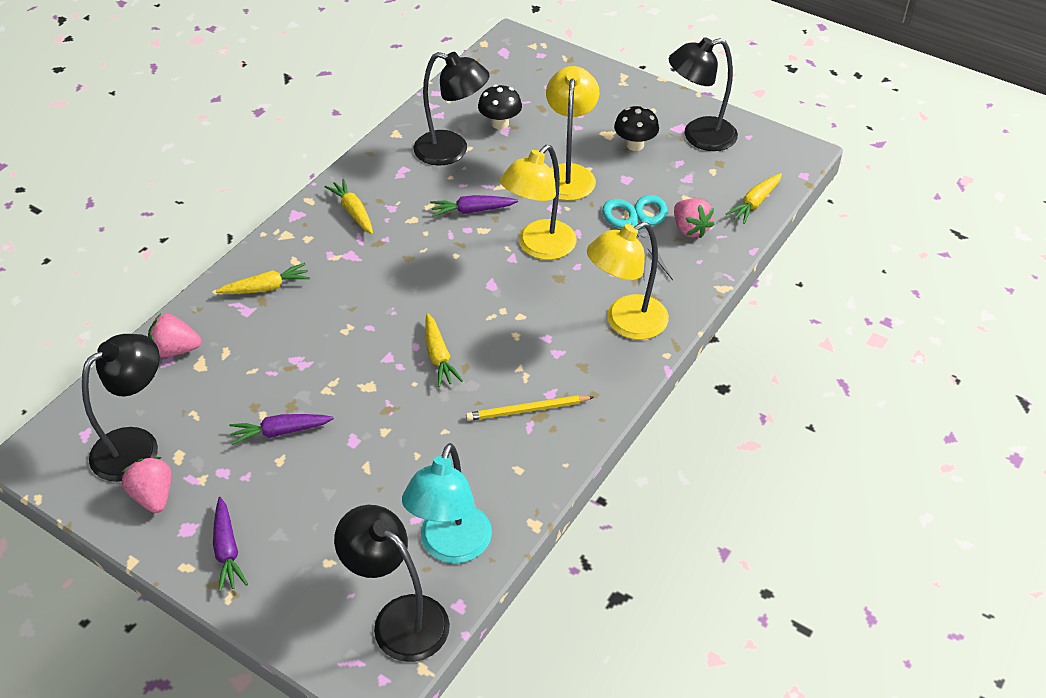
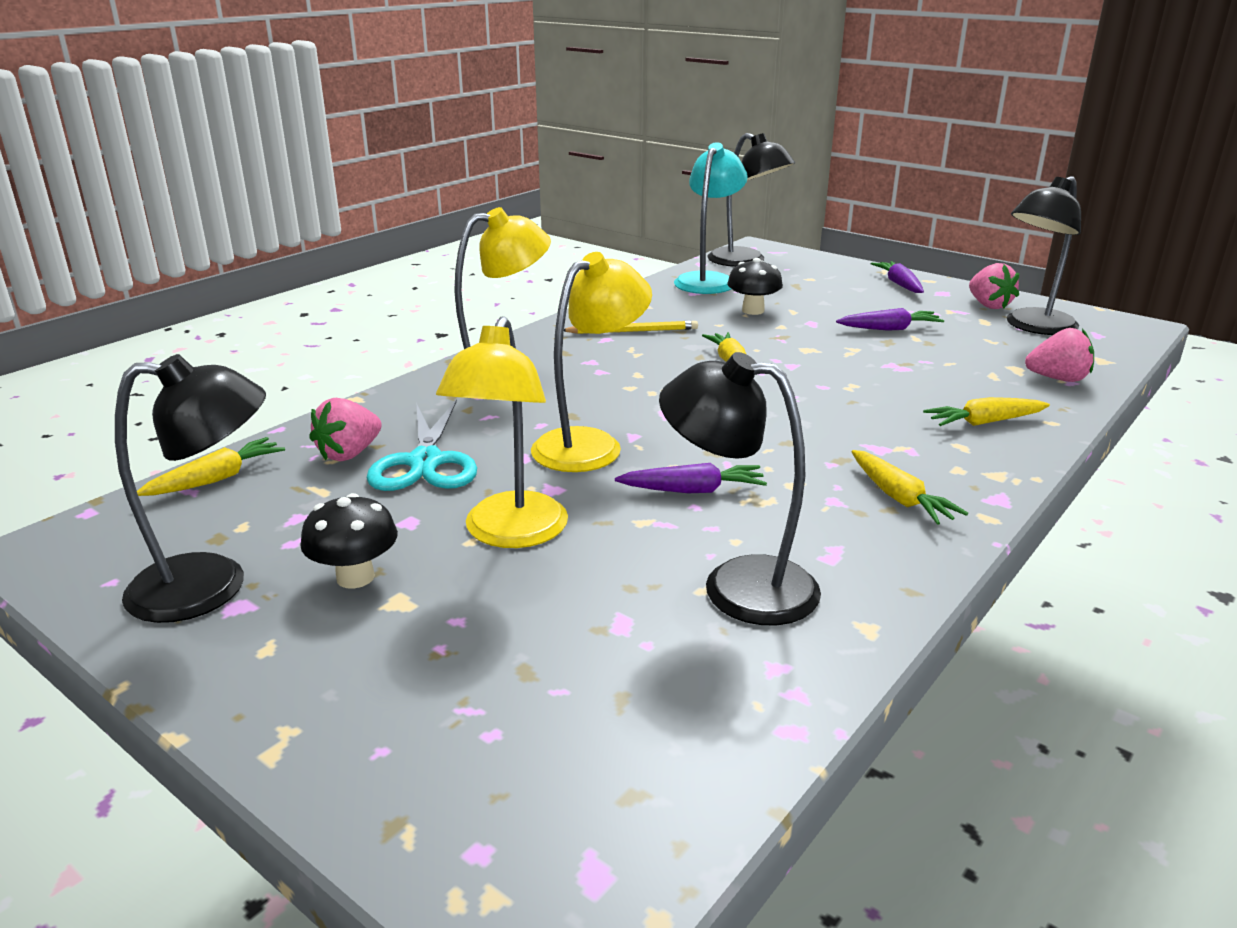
camera: 175 degrees left, 20 degrees down
(500, 123) = (630, 637): black mushroom -> black mushroom (753, 311)
(690, 229) = (349, 454): pink strawberry -> pink strawberry turned 120 degrees counterclockwise

